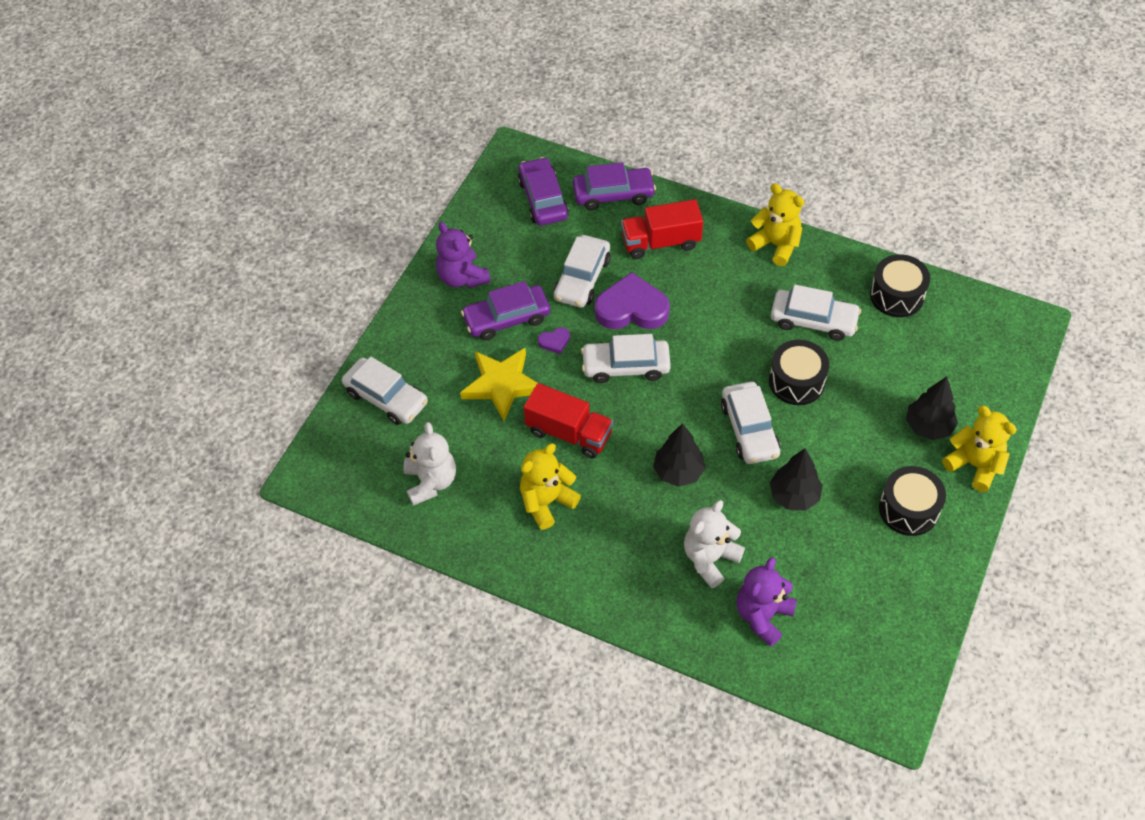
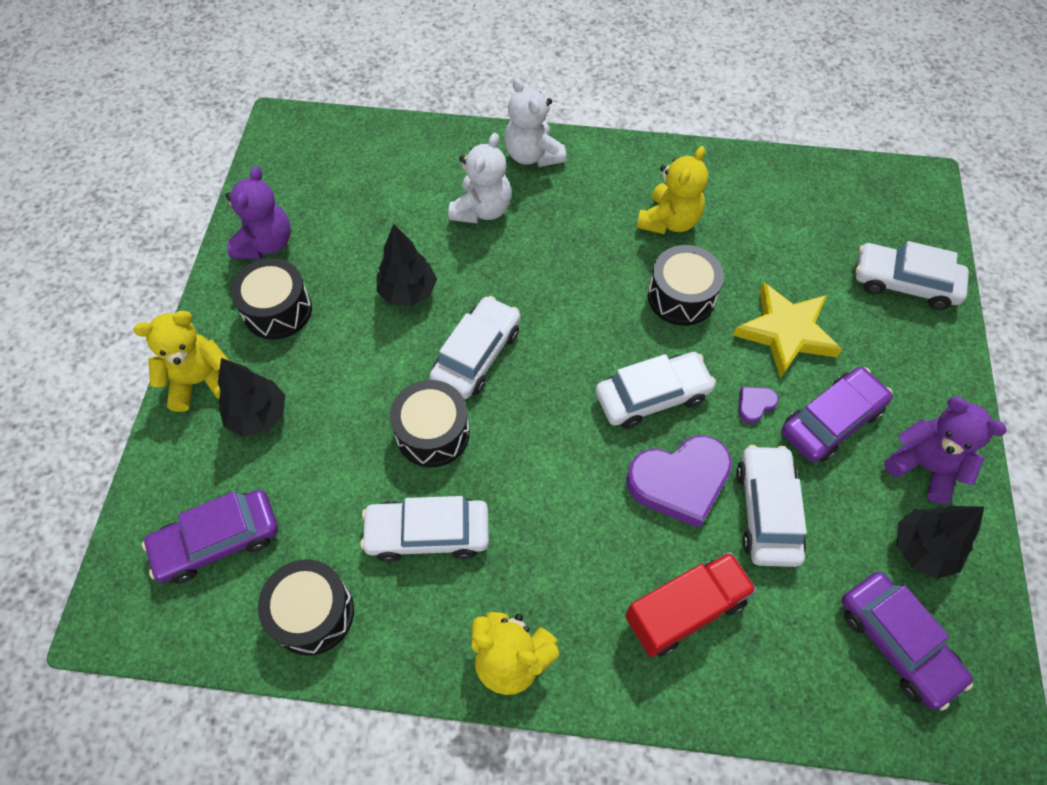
camera: 160 degrees right, 5 degrees up
(431, 482) = (797, 210): white teddy bear -> white teddy bear (533, 155)
(569, 433) = (681, 297): red truck -> black drum
(613, 194) = (796, 687): purple car -> purple car (218, 541)
(678, 472) = (543, 286): black tree -> black tree (922, 549)
(749, 429) = (476, 355): white car -> white car turned 60 degrees clockwise
(763, 616) = (416, 174): purple teddy bear -> purple teddy bear (265, 243)
(974, 465) = (200, 381): yellow teddy bear -> yellow teddy bear turned 135 degrees clockwise

